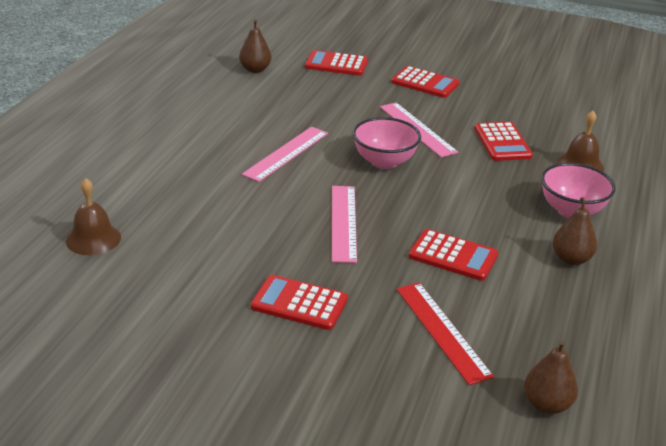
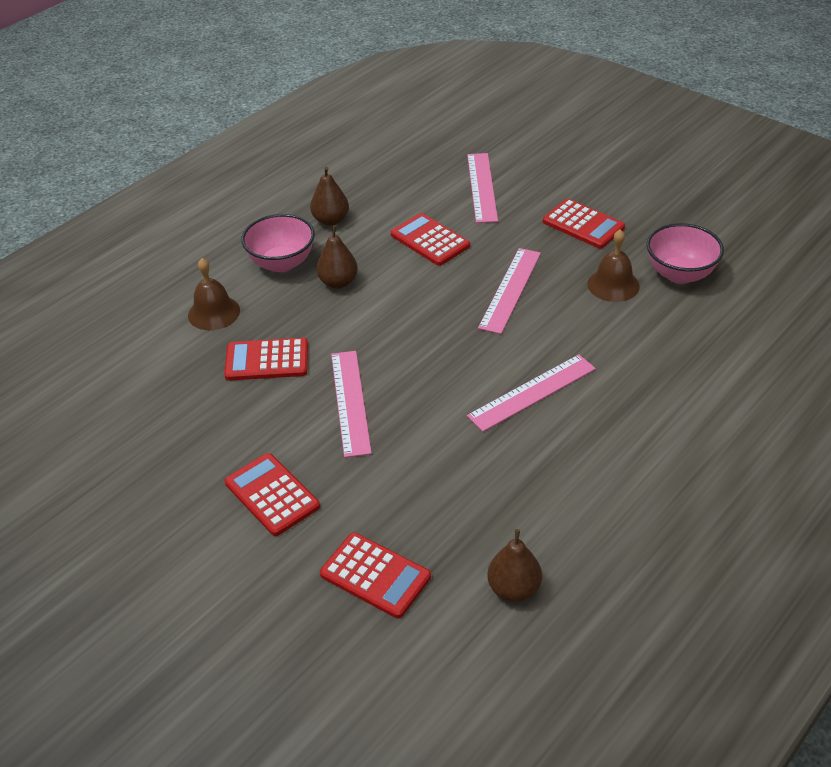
camera: 155 degrees left, 10 degrees up
(93, 239) = (762, 316): brown bell -> brown bell (613, 285)
(384, 162) = (424, 358): pink bowl -> pink bowl (680, 274)
(442, 331) = (482, 187): red ruler -> pink ruler
(502, 142) = (267, 360): red calculator -> red calculator turned 105 degrees counterclockwise
(546, 404) = (444, 137): brown pear -> brown pear (338, 282)

